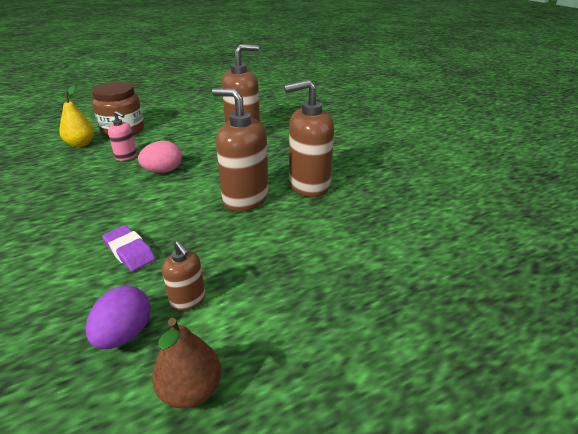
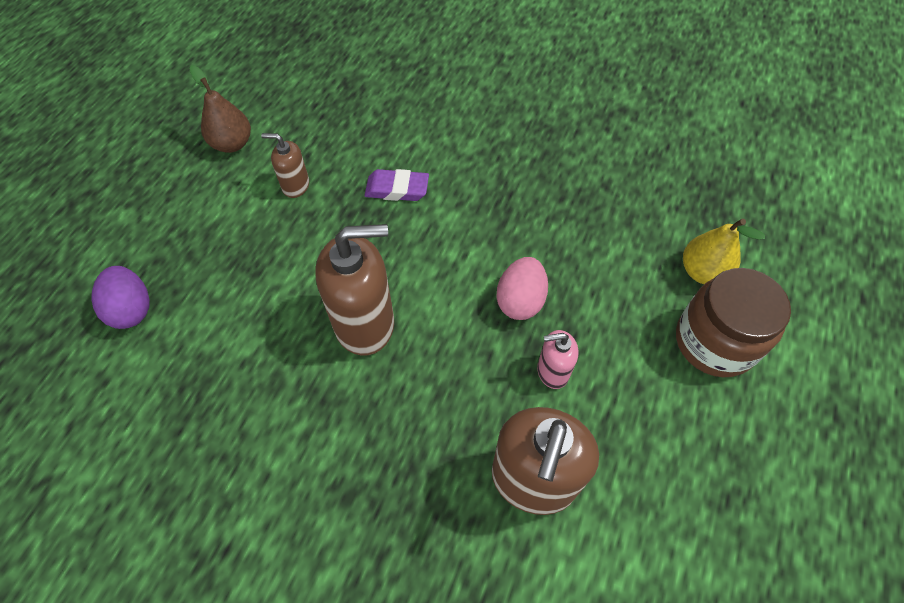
camera: 140 degrees right, 25 degrees up
(124, 334) = (312, 142): purple egg -> purple egg (132, 309)
(126, 156) = (606, 292): pink soap dispenser -> pink soap dispenser (552, 371)
(309, 185) = (308, 407): brown soap dispenser -> none

